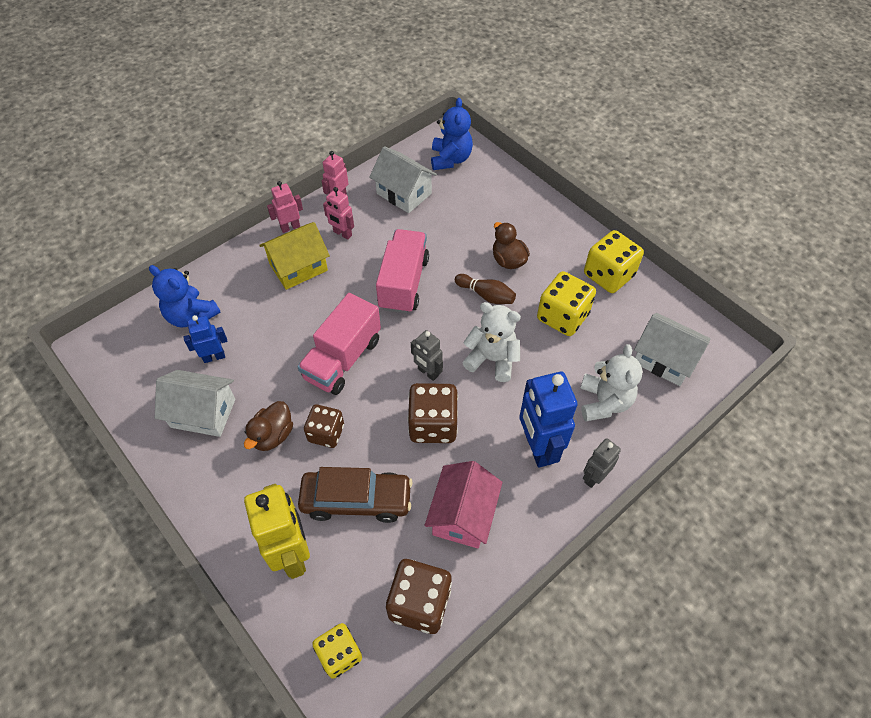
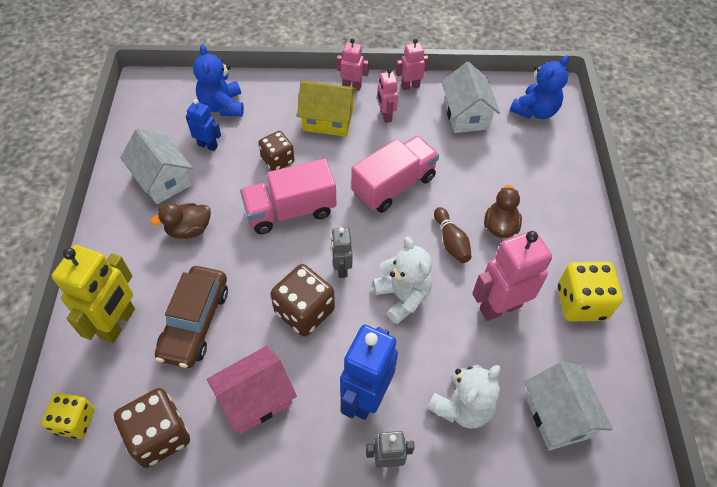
camera: 40 degrees right, 0 degrees up
(326, 433) = (224, 256): brown dice -> brown dice (277, 160)
(356, 500) = (195, 322): brown car -> brown car turned 60 degrees clockwise
(562, 317) = (500, 307): yellow dice -> pink robot

